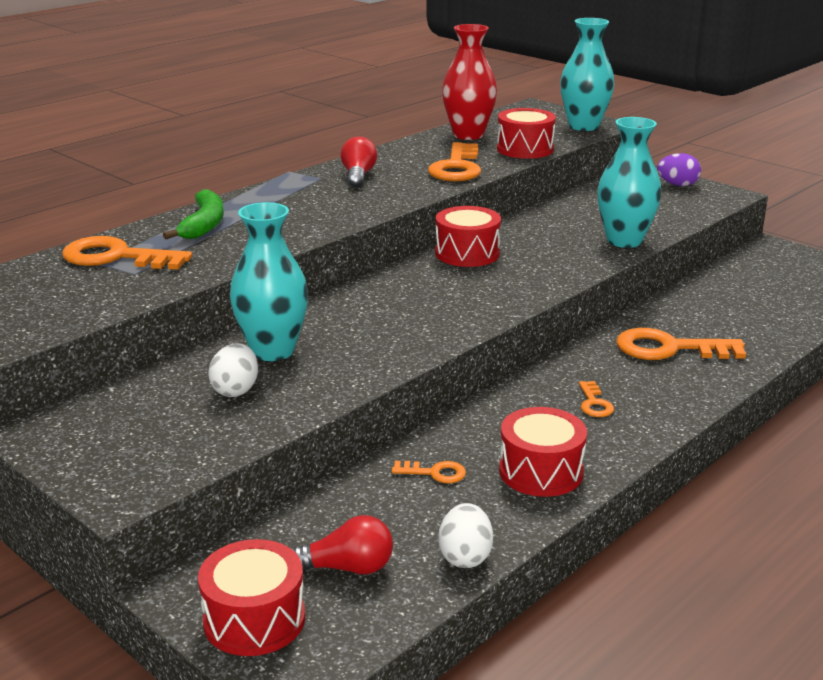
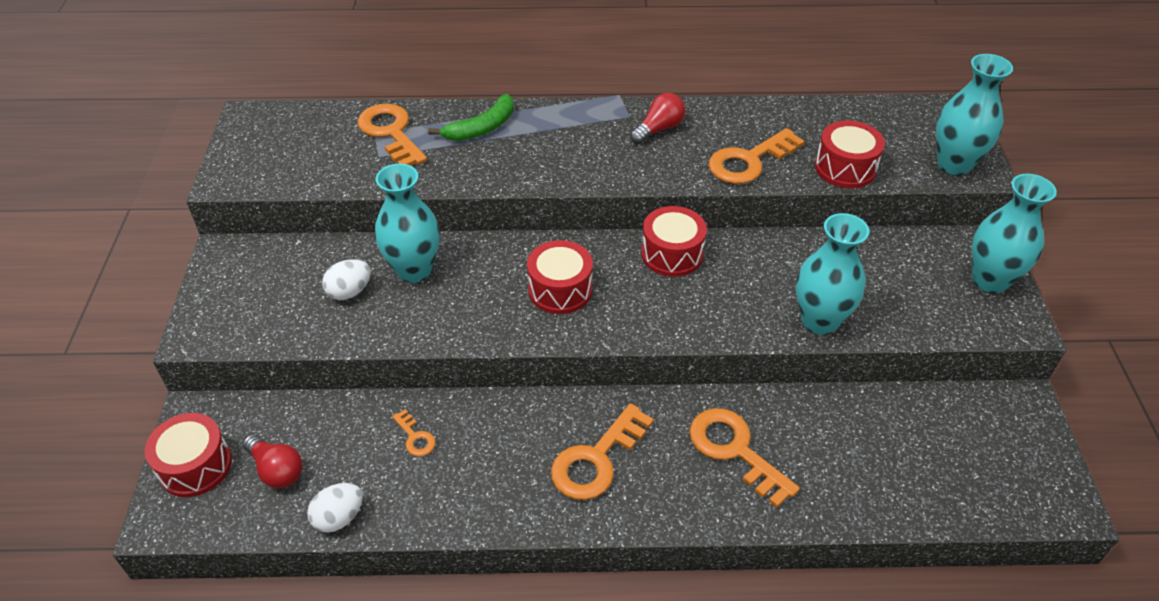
camera: 45 degrees right, 20 degrees up
(468, 135) = (826, 121): red vase -> none
(541, 471) = (473, 490): red drum -> red drum (560, 290)
(594, 403) = (596, 459): orange key -> orange key, size x2.06
(677, 185) = (990, 280): purple egg -> turquoise vase

